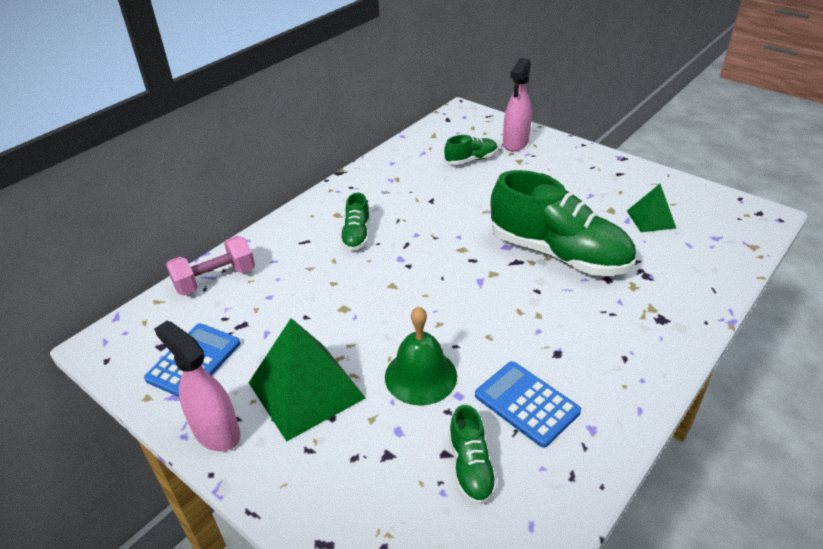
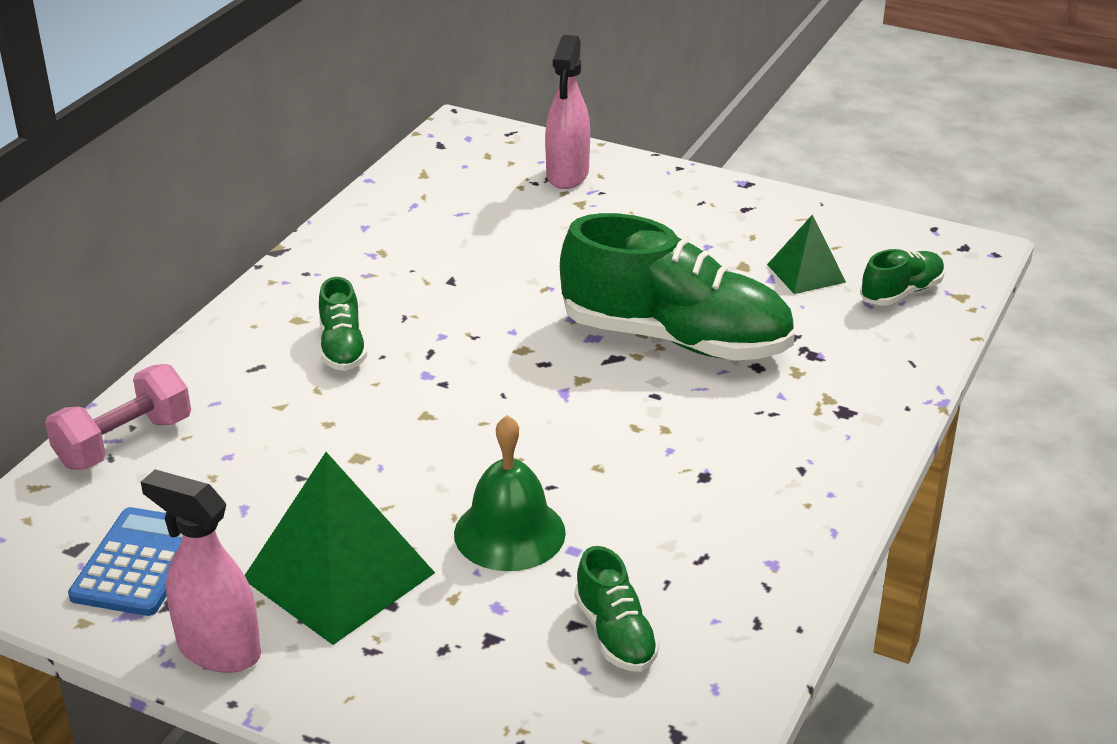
camera: 15 degrees left, 5 degrees down
(471, 160) = (500, 209): green shoe -> green shoe (901, 292)
(526, 403) = (674, 546): blue calculator -> none

